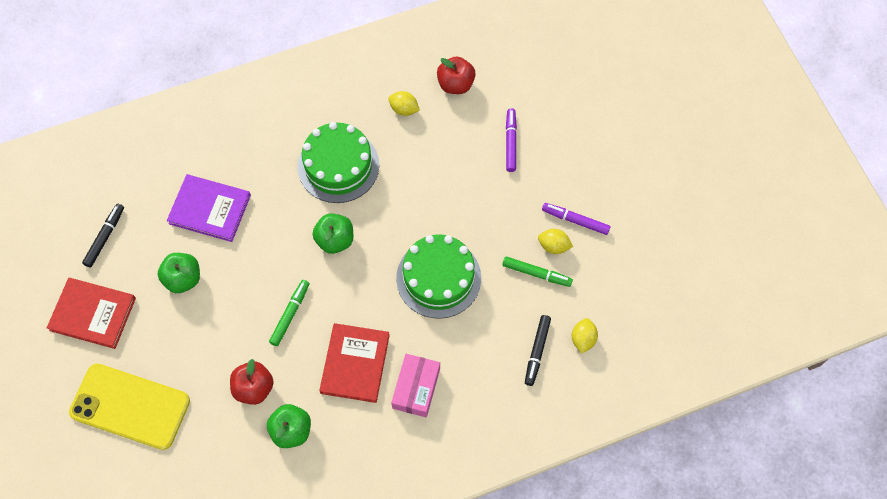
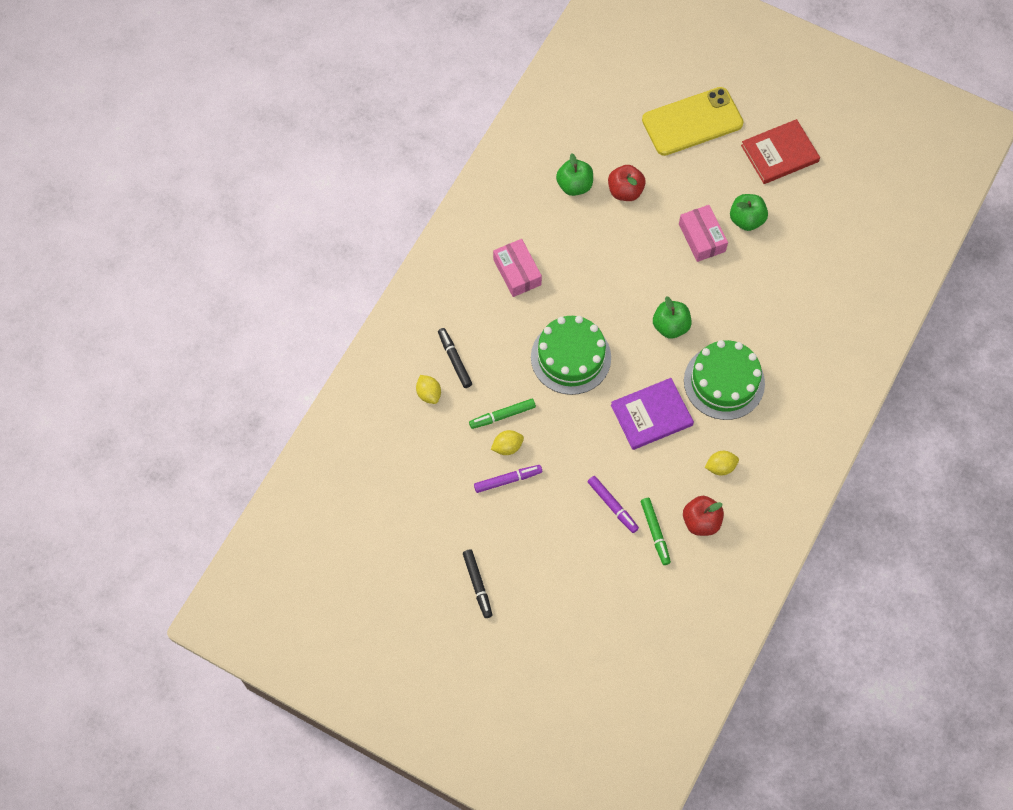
camera: 140 degrees right, 0 degrees up
(105, 237) = (830, 204): black marker -> black marker (477, 585)
(210, 209) = (781, 278): purple book -> purple book (651, 415)
(235, 293) = (701, 238): none -> pink box
(290, 314) = (649, 253): green marker -> green marker (655, 532)
(355, 364) = (573, 256): red book -> none

